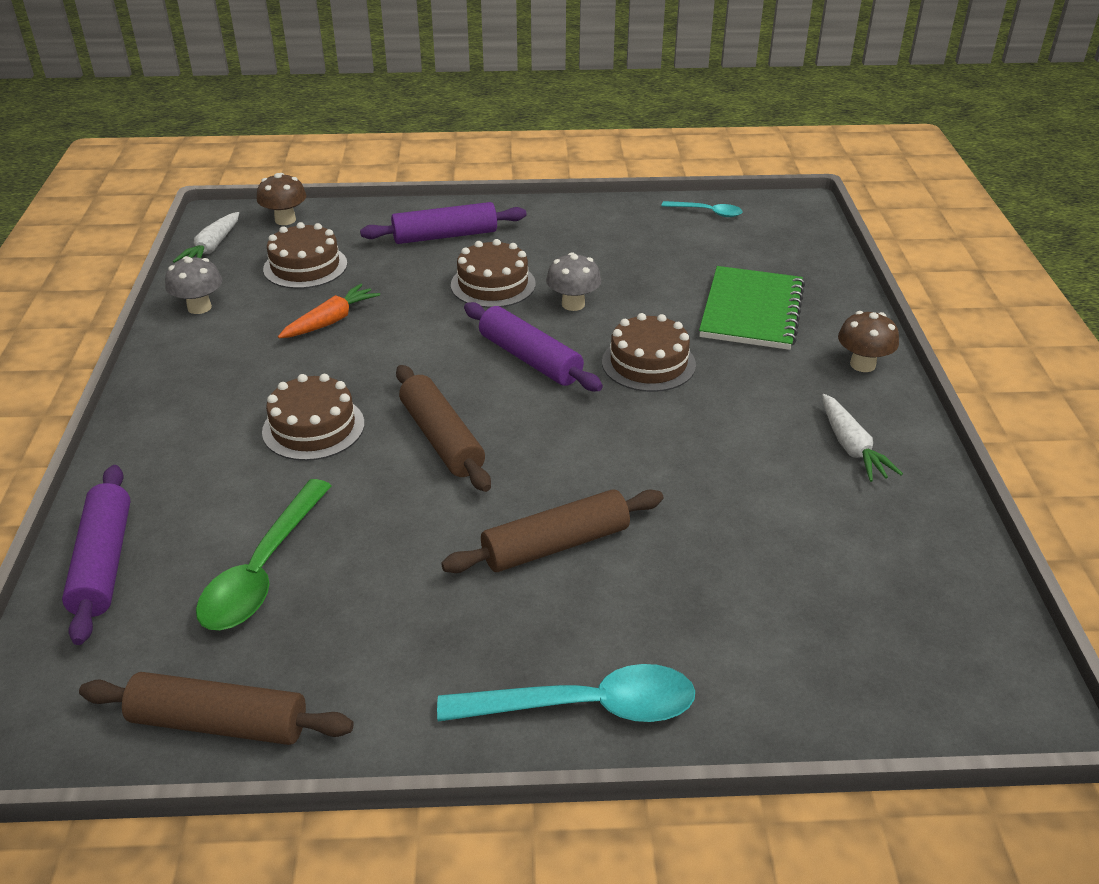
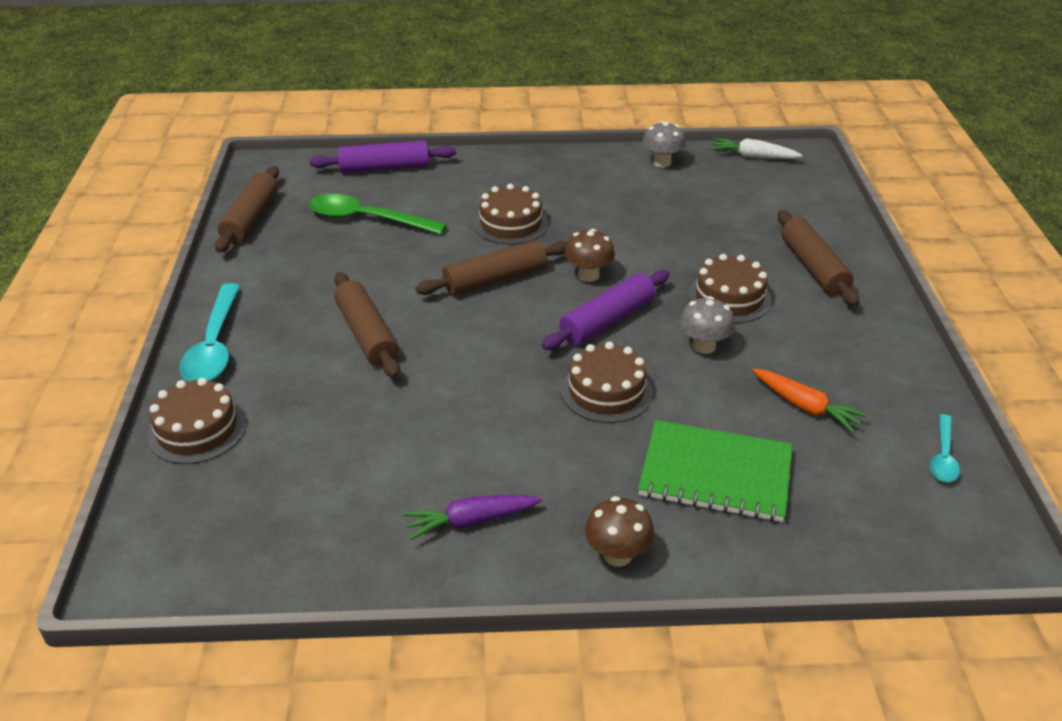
camera: 90 degrees right, 0 degrees up
(285, 220) = (812, 183): brown mushroom -> brown mushroom (588, 275)
(305, 266) = (735, 200): brown cake -> brown cake (197, 430)
(330, 321) = (652, 219): orange carrot -> orange carrot (805, 407)
(445, 236) = (813, 267): purple rolling pin -> brown rolling pin
(851, 447) = (471, 521): white carrot -> purple carrot

